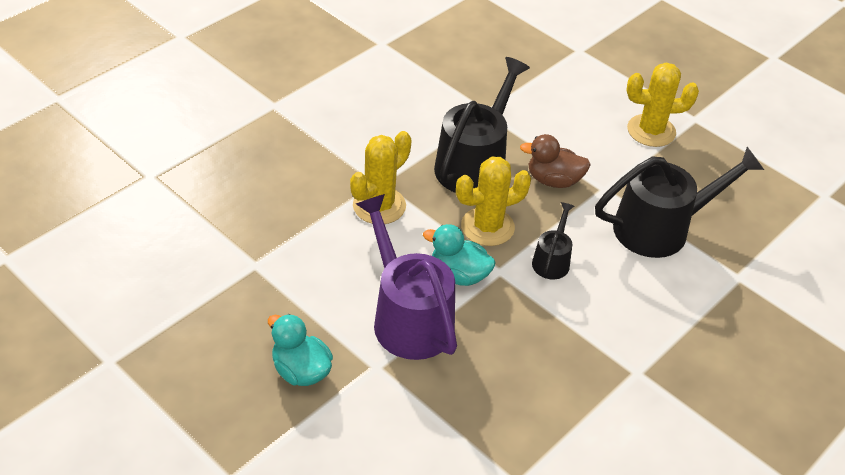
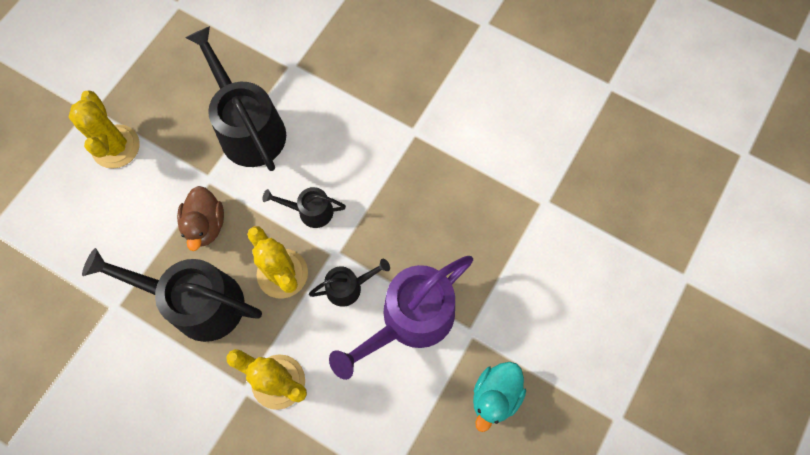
camera: 100 degrees left, 25 degrees up
(459, 275) = (348, 287): turquoise duck -> black watering can

